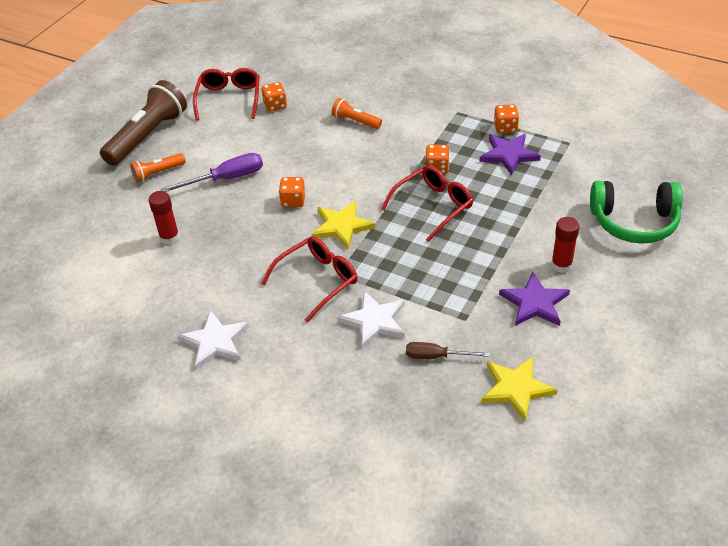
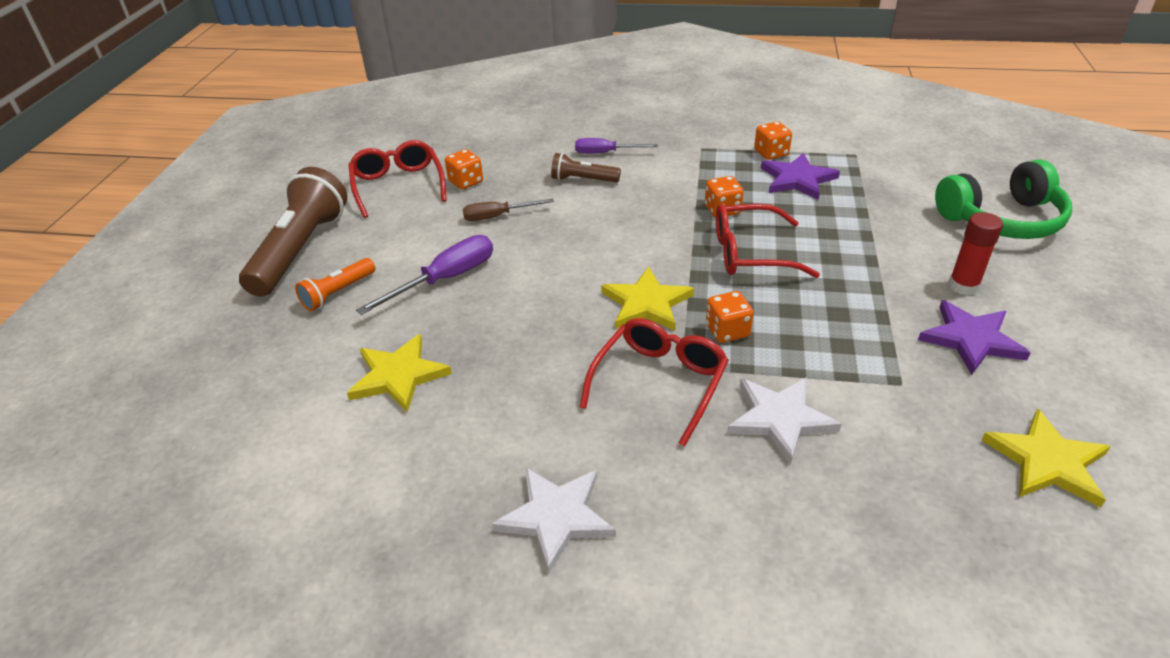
camera: 20 degrees left, 5 degrees down
(169, 237) = (398, 375): red glue stick -> yellow star
(293, 201) = (558, 286): orange dice -> orange dice (727, 331)
(355, 121) = (583, 180): orange flashlight -> brown flashlight
(384, 101) = (605, 153): none -> purple screwdriver
(433, 206) = (750, 253): red glasses -> red glasses turned 120 degrees counterclockwise
(436, 356) = (903, 446): brown screwdriver -> brown screwdriver (497, 216)

